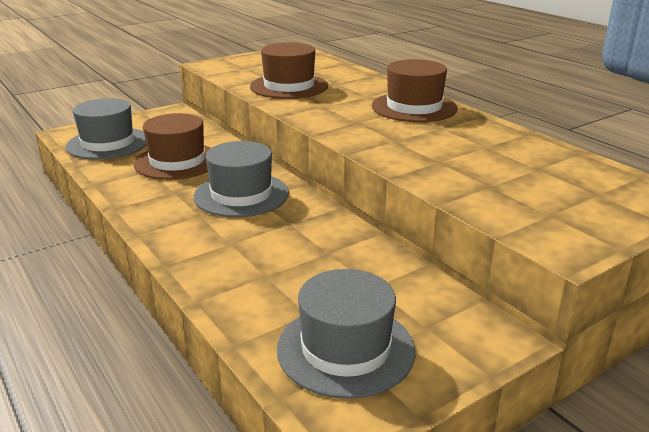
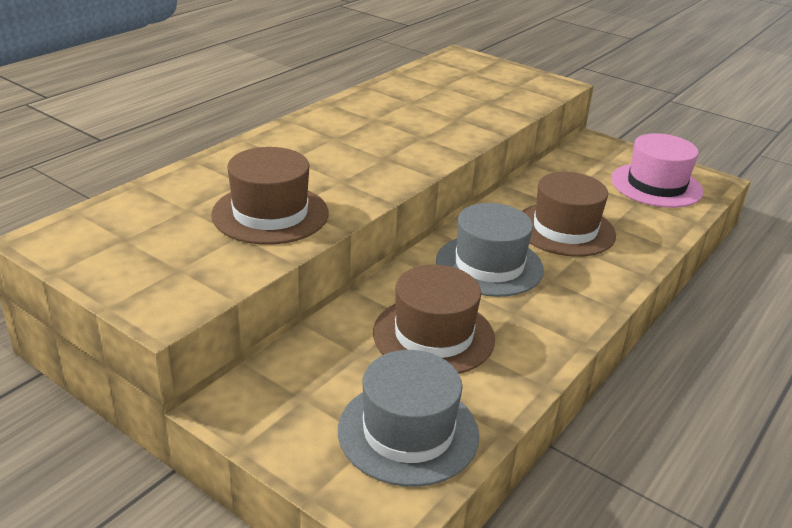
camera: 110 degrees left, 5 degrees up
(345, 349) = (656, 185): grey hat -> pink hat
(414, 107) = (319, 133): brown hat -> brown hat (565, 229)

